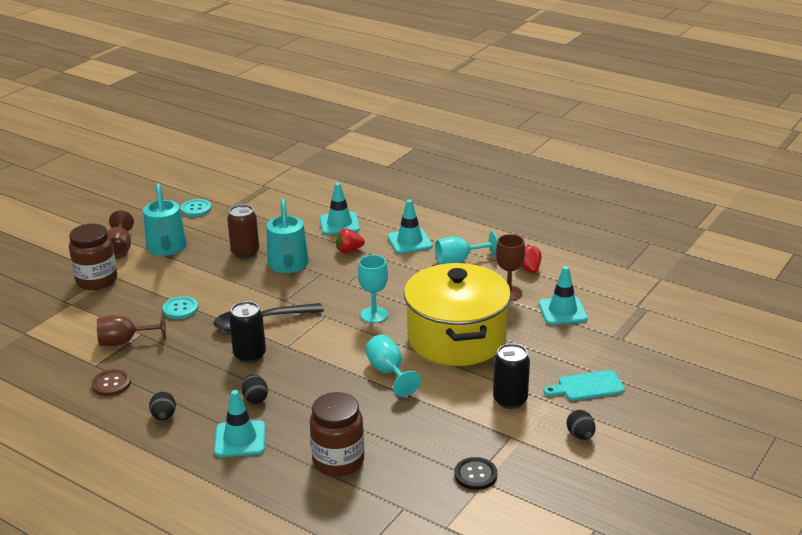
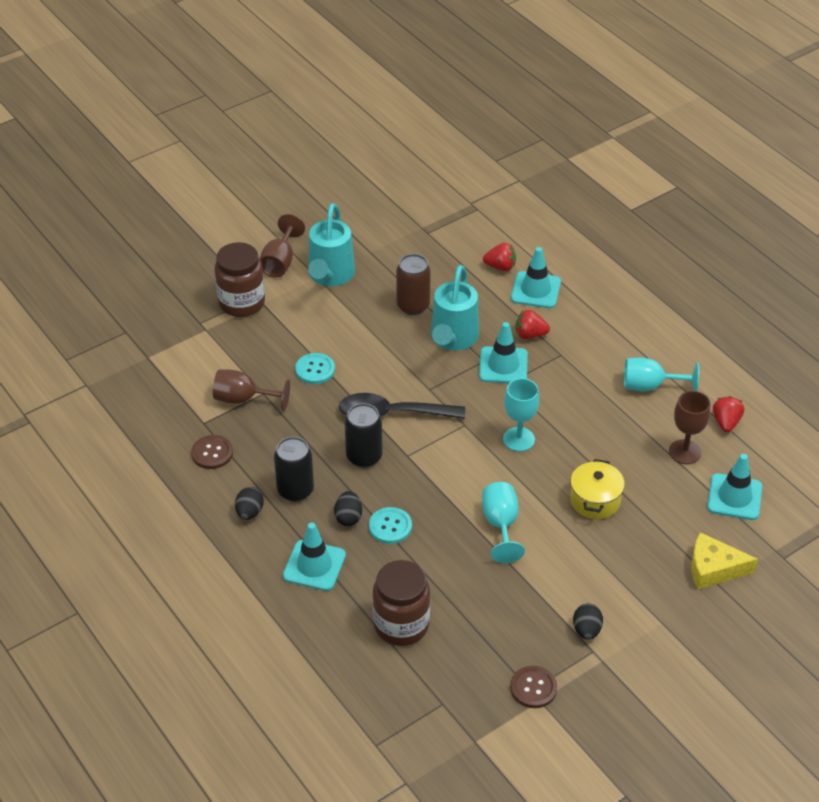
camera: 20 degrees right, 15 degrees up
(196, 209) = (383, 222): turquoise button -> turquoise button (390, 526)
(304, 216) = (500, 267): none -> red strawberry
(409, 242) = (605, 340): turquoise traffic cone -> turquoise traffic cone (503, 365)
(456, 338) = (595, 500): yellow pot -> yellow pot, size x0.44
(475, 475) = (533, 688): black button -> brown button
(510, 400) = (615, 603): black can -> black can (295, 490)
(574, 358) = (713, 568): none -> yellow cheese
(580, 435) = (668, 674): black egg -> black egg (586, 630)
(587, 386) = (709, 612): turquoise cutting board -> none

